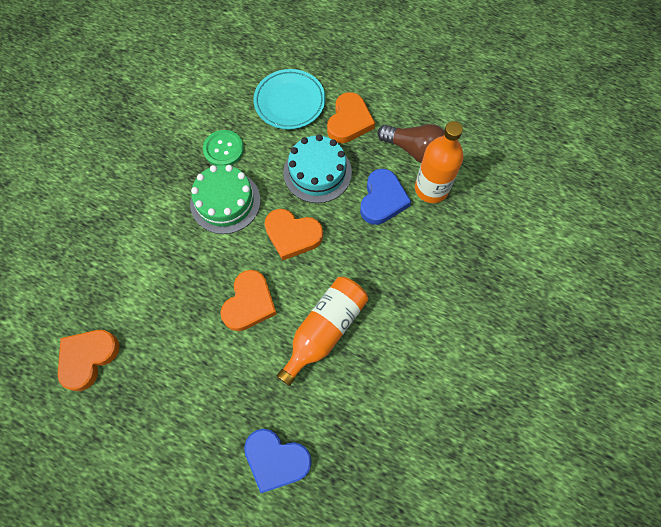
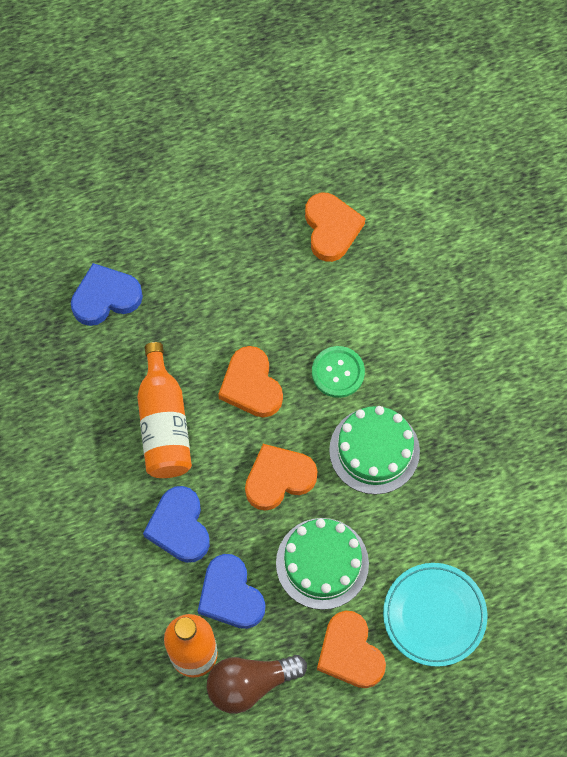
camera: 135 degrees right, 0 degrees up
(223, 149) = (437, 499): green button -> green button (338, 372)
(317, 172) = (322, 563): turquoise cake -> green cake
(375, 260) = (179, 527): none -> blue heart

